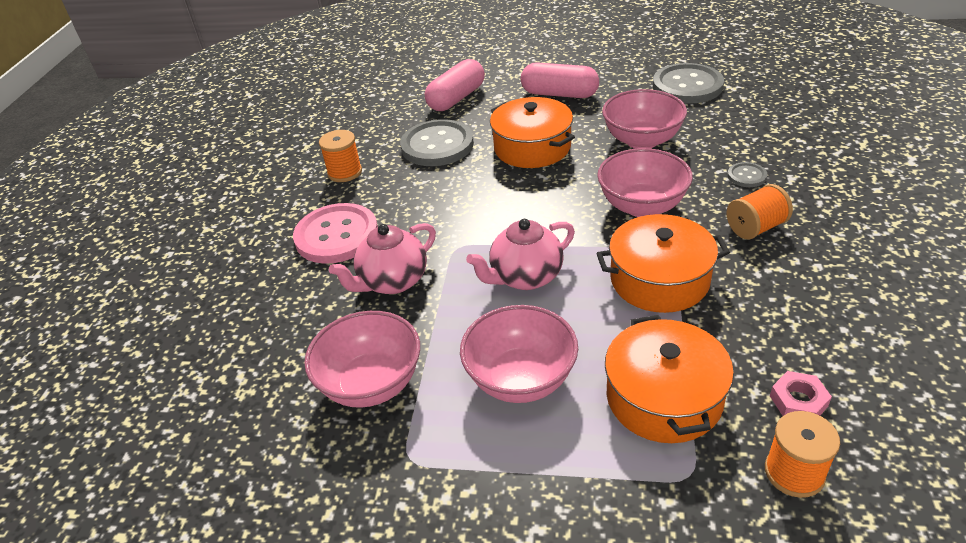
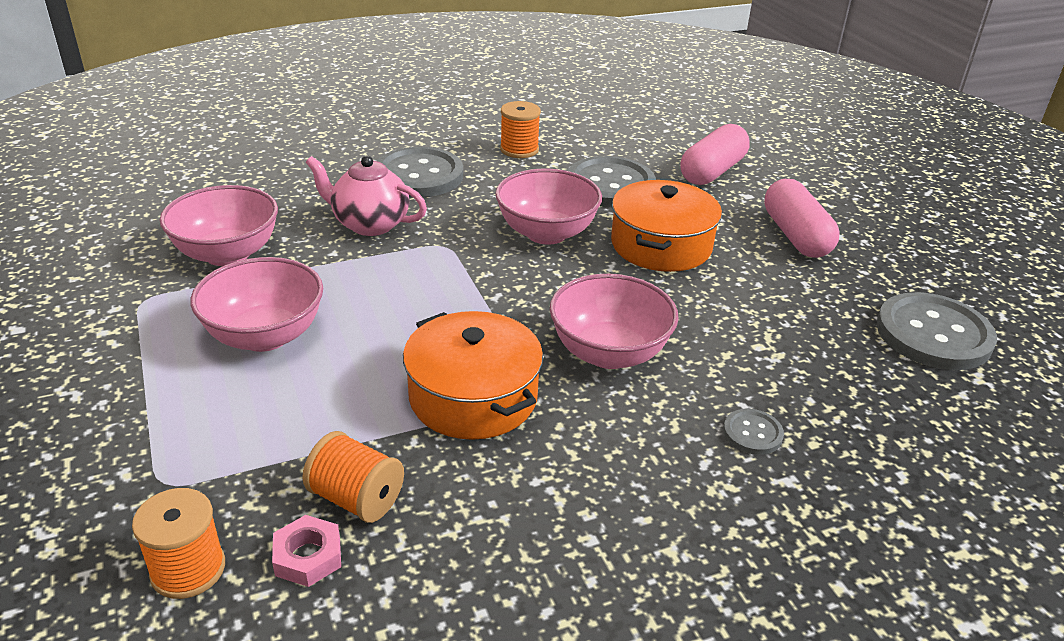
camera: 55 degrees right, 5 degrees down
(337, 235) = (419, 175): pink button -> grey button
(456, 98) = (712, 171): pink capsule -> pink capsule turned 60 degrees counterclockwise
(525, 277) = (421, 299): pink teapot -> none
(642, 140) = (753, 323): pink bowl -> pink bowl (546, 233)
(663, 397) = (274, 440): orange pot -> none
(755, 228) = (635, 462): orange spool -> orange spool (356, 499)

